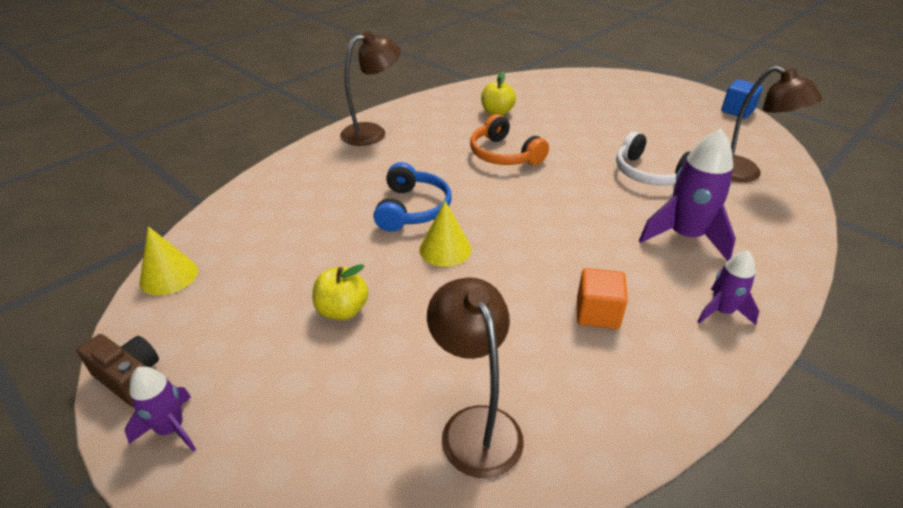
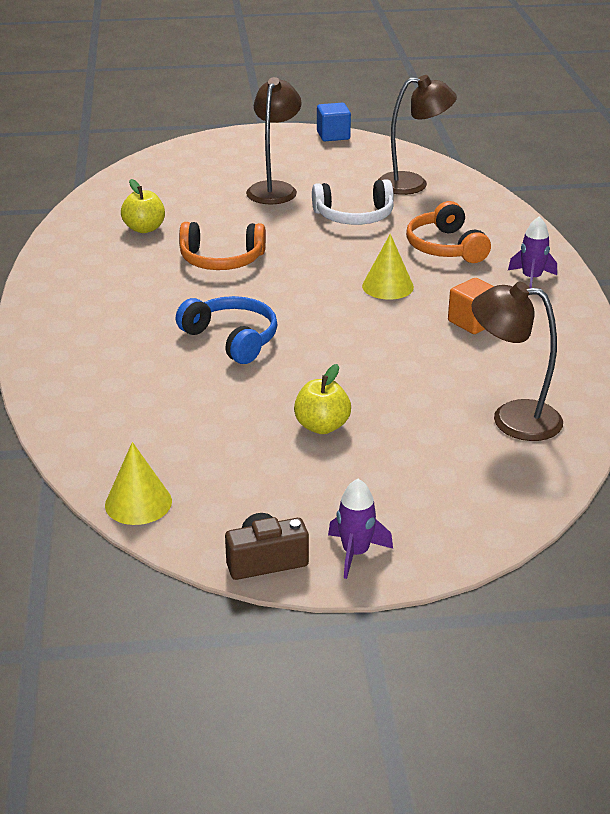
camera: 50 degrees left, 5 degrees down
(372, 133) = (62, 305): brown lamp -> brown lamp (274, 189)
(445, 249) = (313, 348): yellow cone -> yellow cone (387, 286)
(685, 236) = (445, 247): purple rocket -> orange headphones

